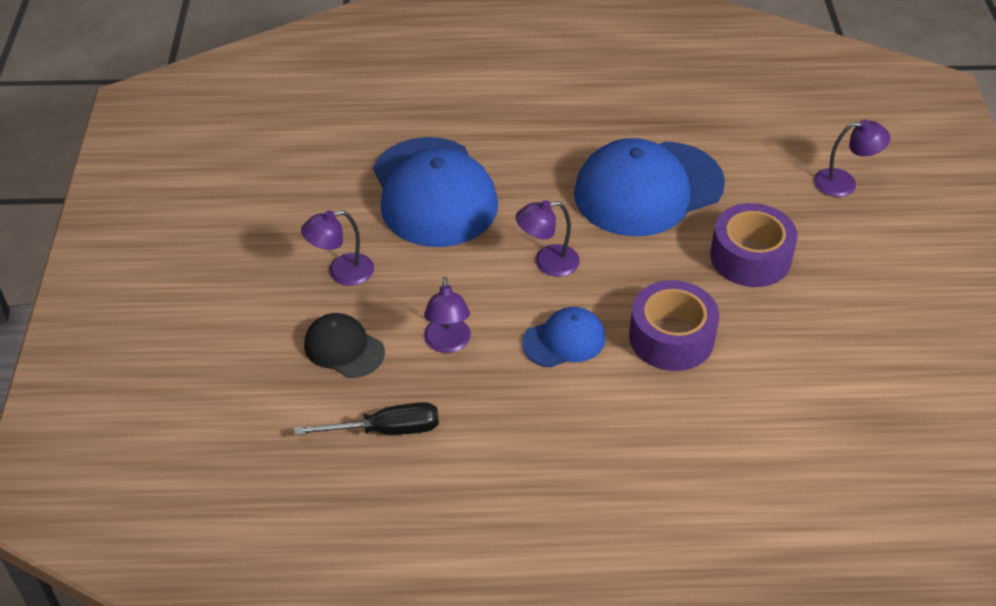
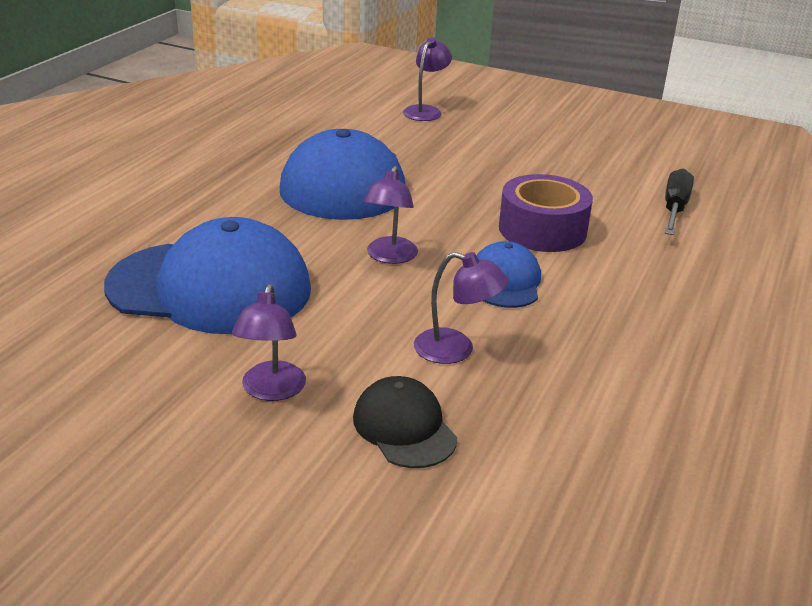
camera: 65 degrees left, 15 degrees down
(344, 348) = (404, 427): black cap -> black cap turned 90 degrees clockwise
(386, 430) = (562, 434): black screwdriver -> black screwdriver (674, 209)
(750, 257) = (474, 168): purple tape -> none

